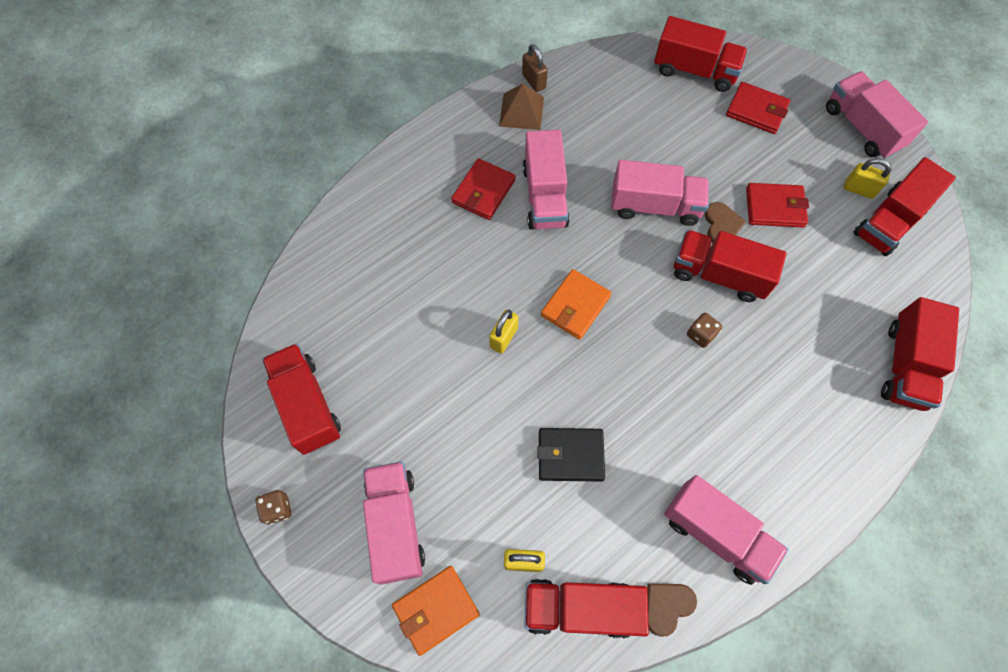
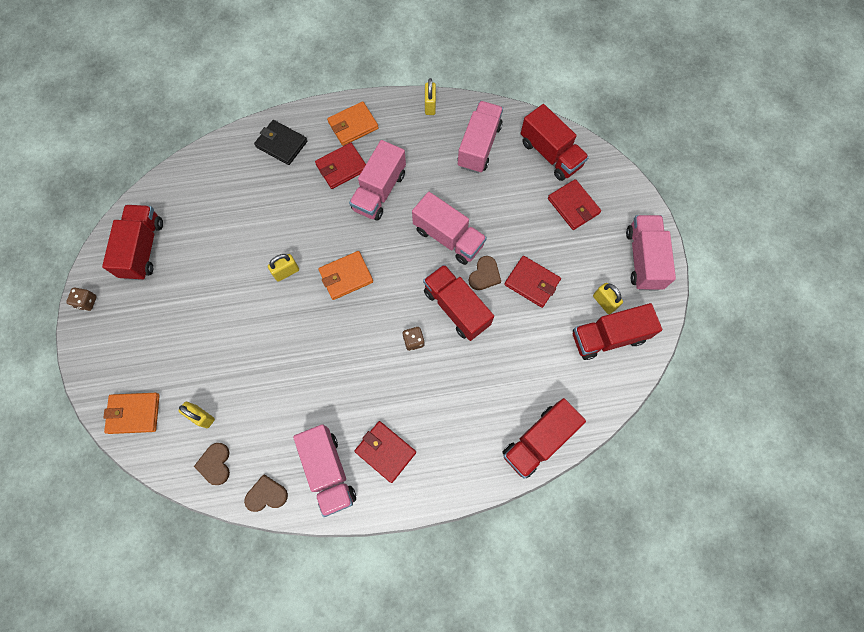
camera: 30 degrees right, 5 degrees up
(396, 525) = (145, 351): pink truck -> pink truck (479, 146)
(463, 141) = (353, 125): none -> orange wallet
(521, 111) = (406, 123): brown pyramid -> none
(534, 81) = (430, 106): brown padlock -> yellow padlock
(570, 455) = (274, 370): black wallet -> black wallet (281, 144)
(580, 608) = (215, 464): red truck -> brown heart
(761, 473) = (385, 451): none -> red wallet

